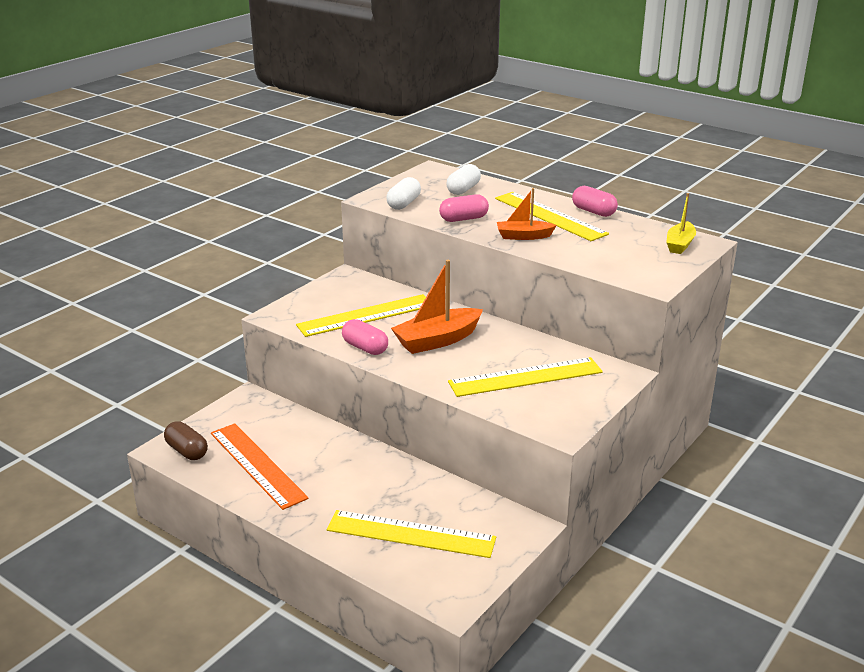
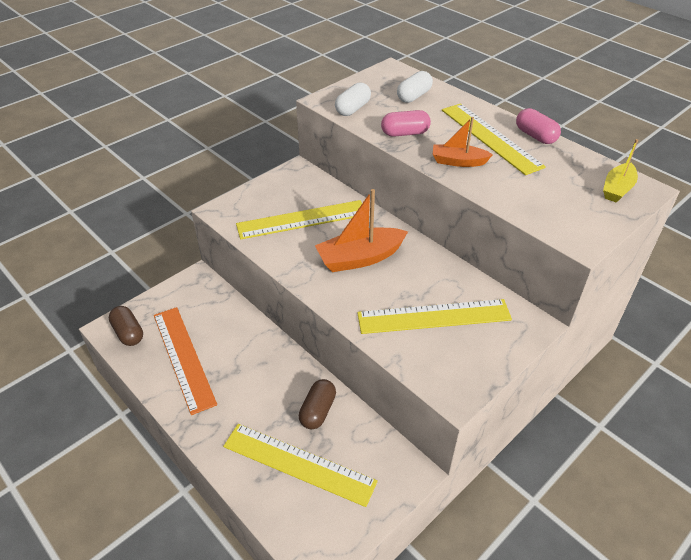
camera: 10 degrees right, 15 degrees up
(365, 348) = (291, 259): pink capsule -> none
(418, 491) = (318, 411): none -> brown capsule

